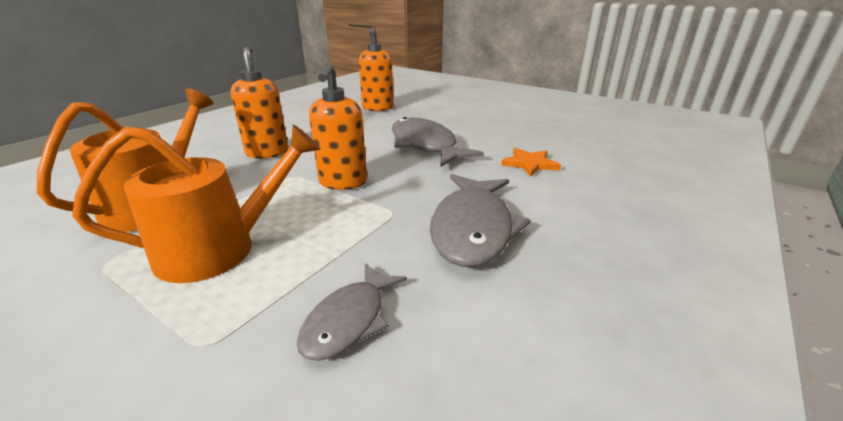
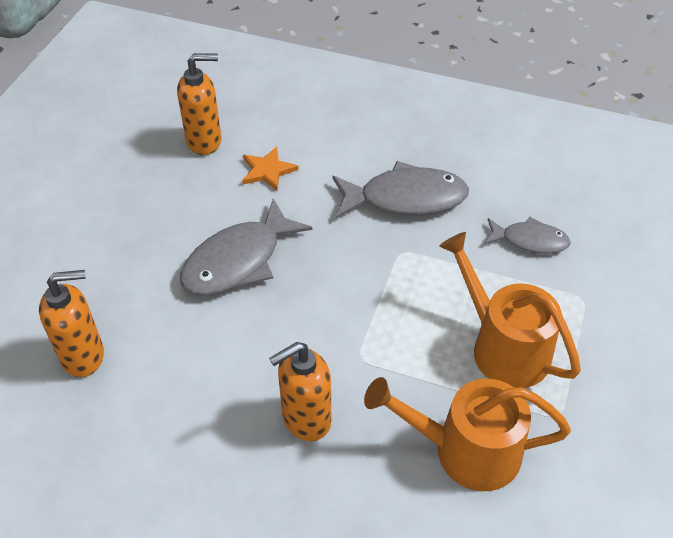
camera: 105 degrees left, 20 degrees up
(343, 183) = (360, 307): orange soap dispenser -> orange soap dispenser (204, 141)

